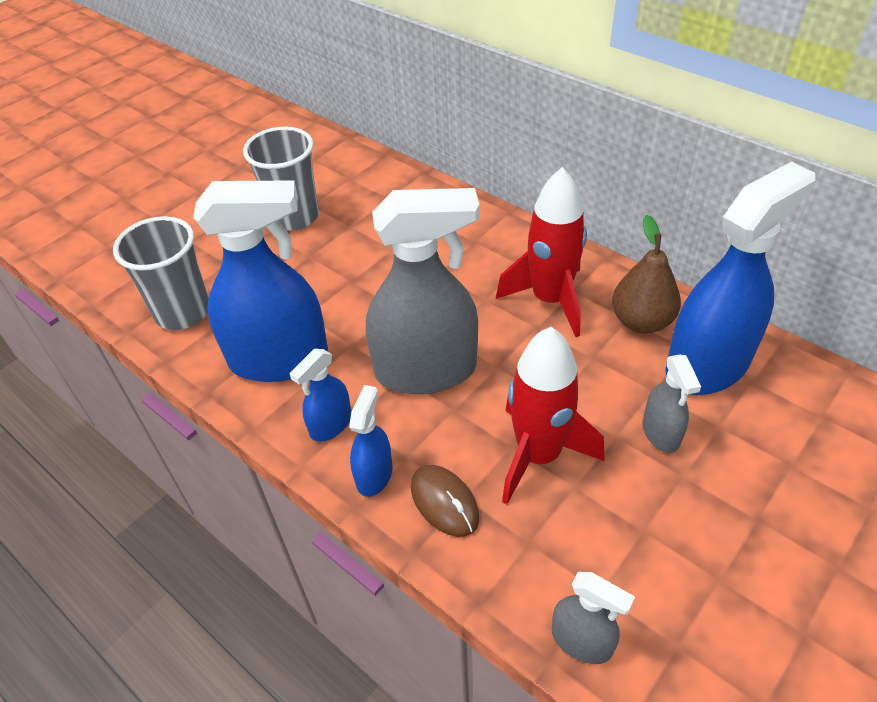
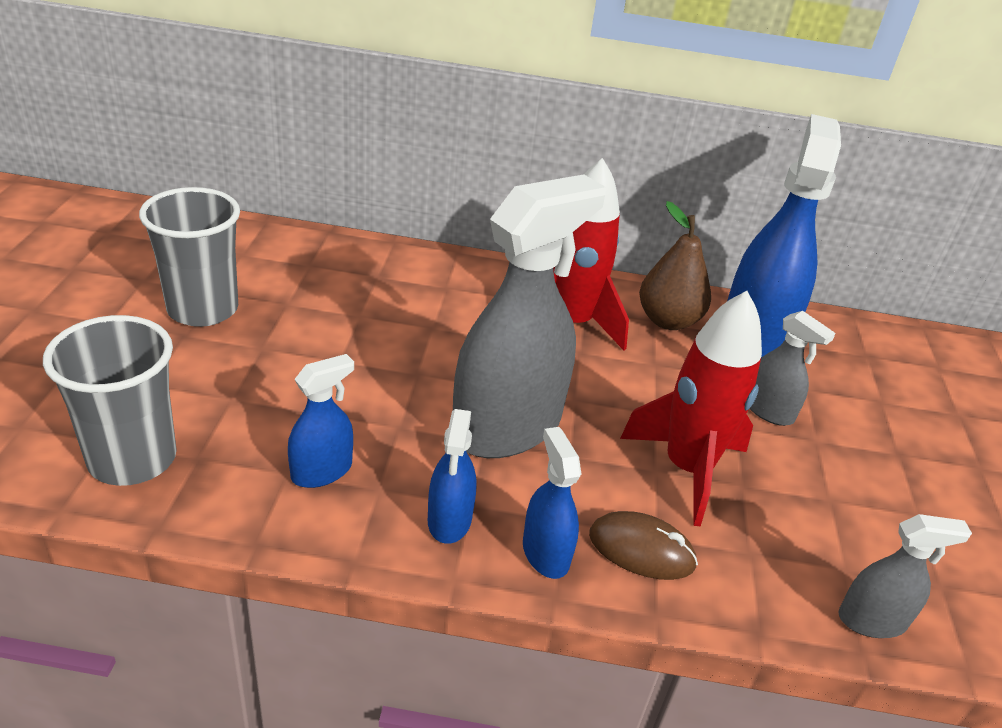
camera: 40 degrees left, 10 degrees down
(279, 359) = (322, 471): blue spray bottle -> blue spray bottle, size x0.47

